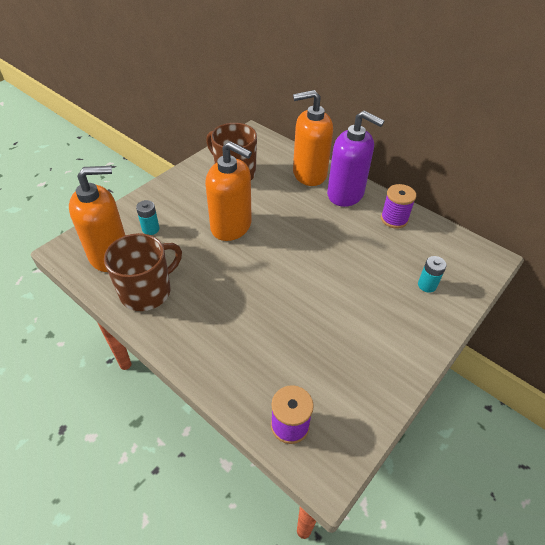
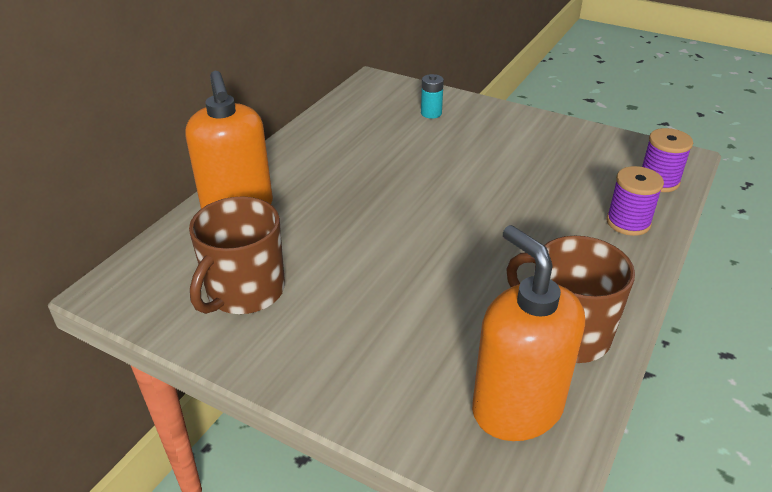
camera: 100 degrees left, 10 degrees down
(150, 229) = (430, 369): turquoise battery -> none
(231, 226) = (388, 270): orange soap dispenser -> none
(345, 194) = (283, 172): purple soap dispenser -> none
(394, 219) = (327, 134): purple spool -> purple spool (628, 222)

